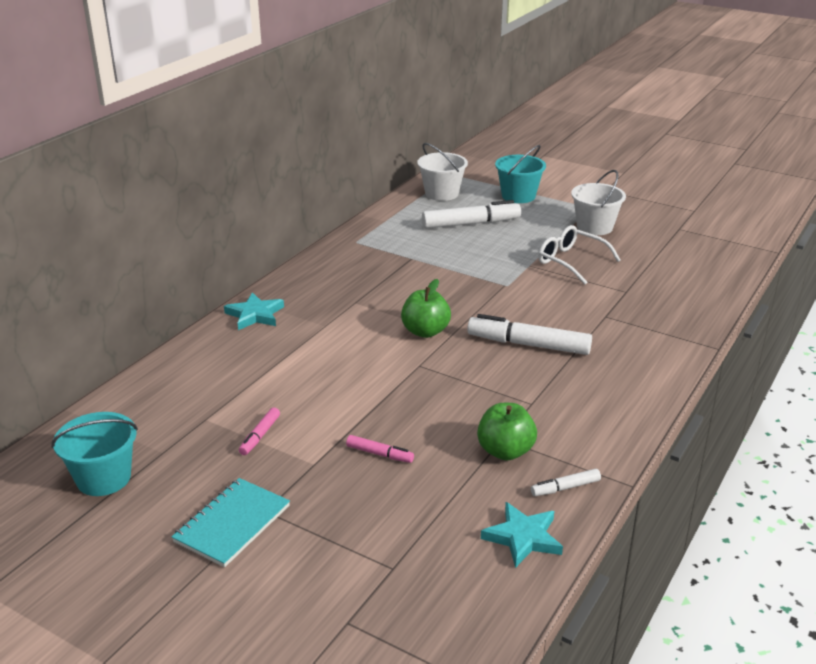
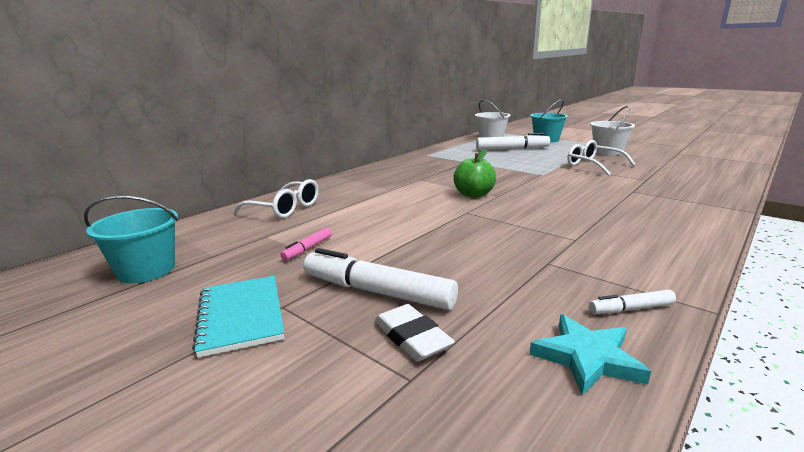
camera: 10 degrees right, 10 degrees down
(205, 370) = (284, 208): none -> white glasses
(232, 524) = (241, 316): turquoise notebook -> turquoise notebook turned 60 degrees counterclockwise
(255, 315) = (339, 183): turquoise star -> none
(379, 454) = (418, 268): pink marker -> none
(387, 532) = (412, 337): none -> white eraser
(505, 451) = (552, 273): green apple -> none
(528, 344) = (565, 204): white marker -> white marker (377, 292)

